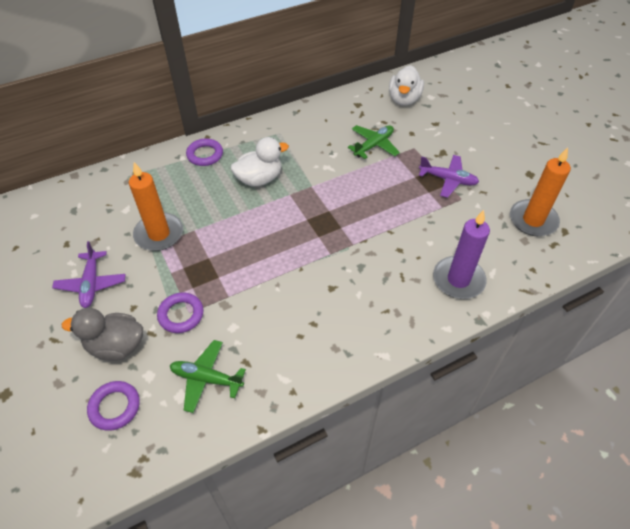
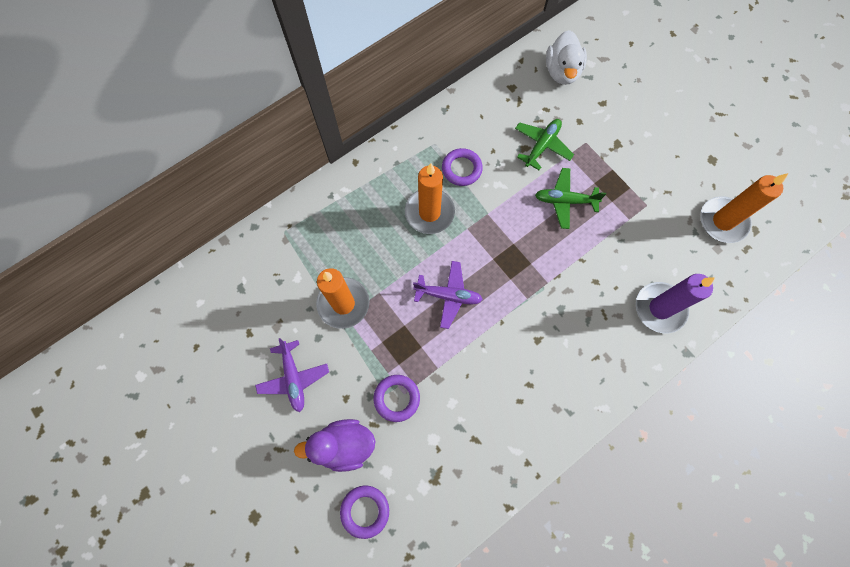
camera: 10 degrees left, 20 degrees up
(116, 346) = (344, 445): grey duck -> purple duck
(205, 155) = (360, 188): purple ring -> purple ring (461, 169)
(206, 379) = (443, 465): green plane -> green plane (565, 201)
(259, 179) = (429, 212): white duck -> orange candle
(448, 180) = (629, 181): purple plane -> purple plane (448, 296)

